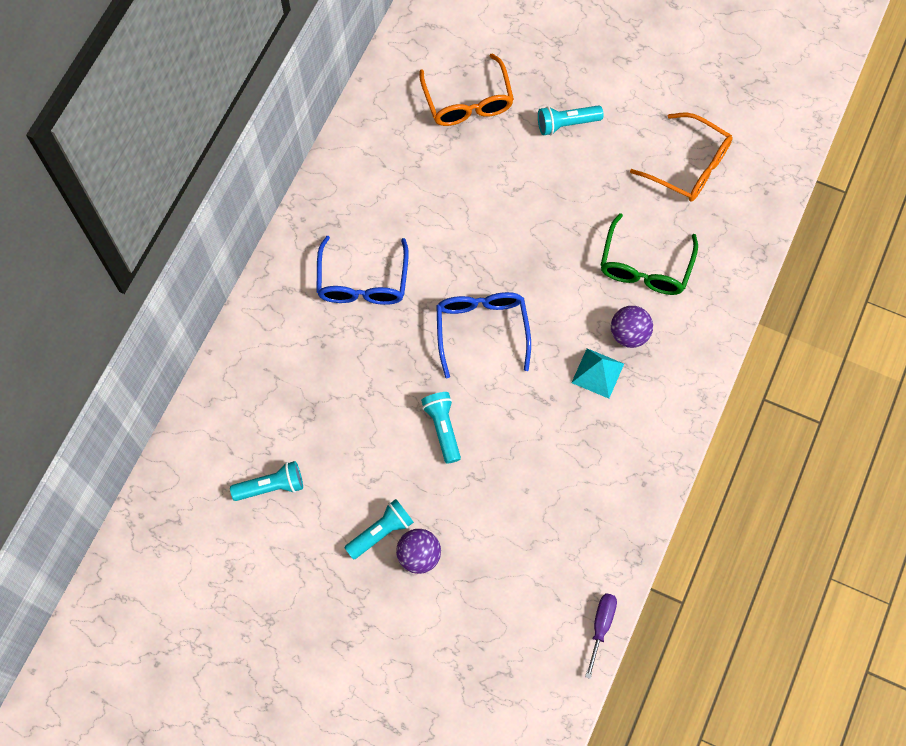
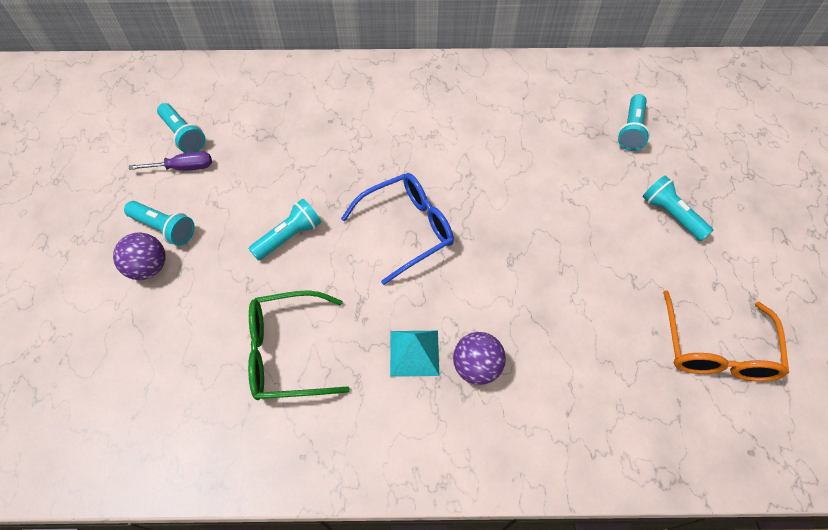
camera: 65 degrees right, 10 degrees down
(363, 281) = (405, 124): blue glasses -> none
(467, 101) = (631, 130): orange glasses -> turquoise flashlight
(601, 626) = (109, 478): purple screwdriver -> purple screwdriver (183, 168)
(645, 265) = (567, 351): green glasses -> green glasses (288, 352)

